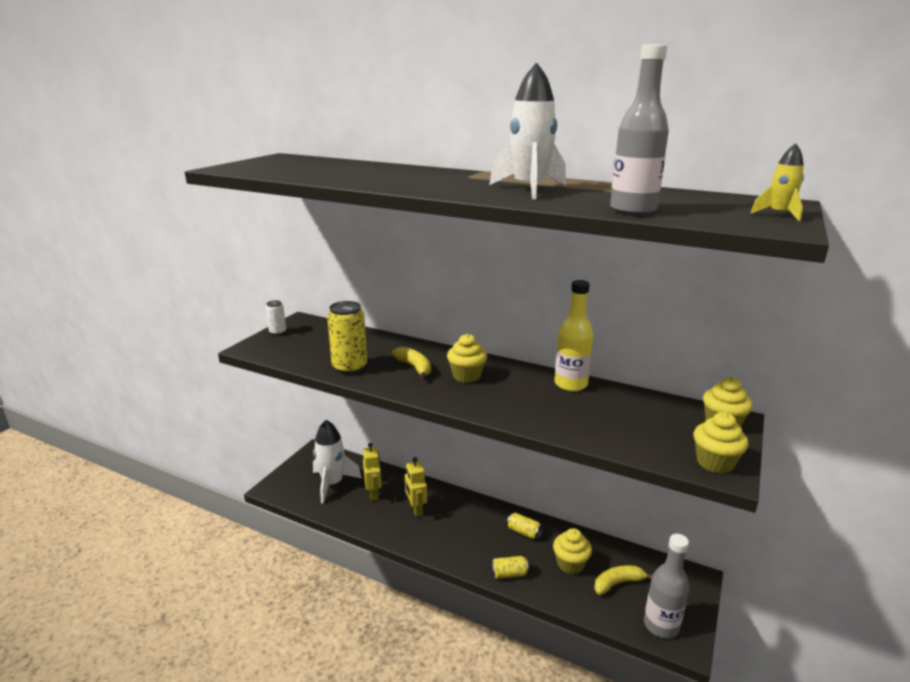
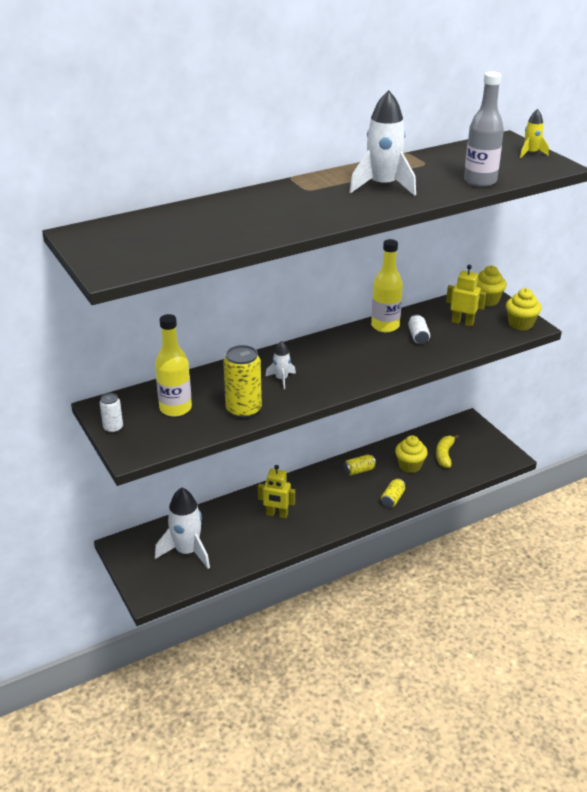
camera: 55 degrees left, 10 degrees up
(324, 343) = (175, 408): none -> yellow bottle
(374, 494) = (230, 531): yellow robot -> yellow robot (462, 322)
(414, 367) = (281, 379): yellow banana -> white rocket
(466, 376) = (324, 361): yellow cupcake -> none
(580, 407) = (418, 336): none -> white can
(661, 625) = (490, 457): grey bottle -> none

